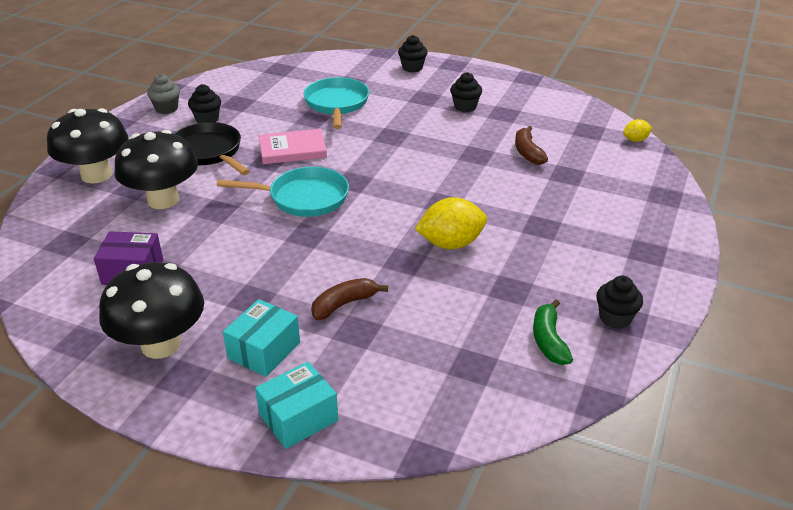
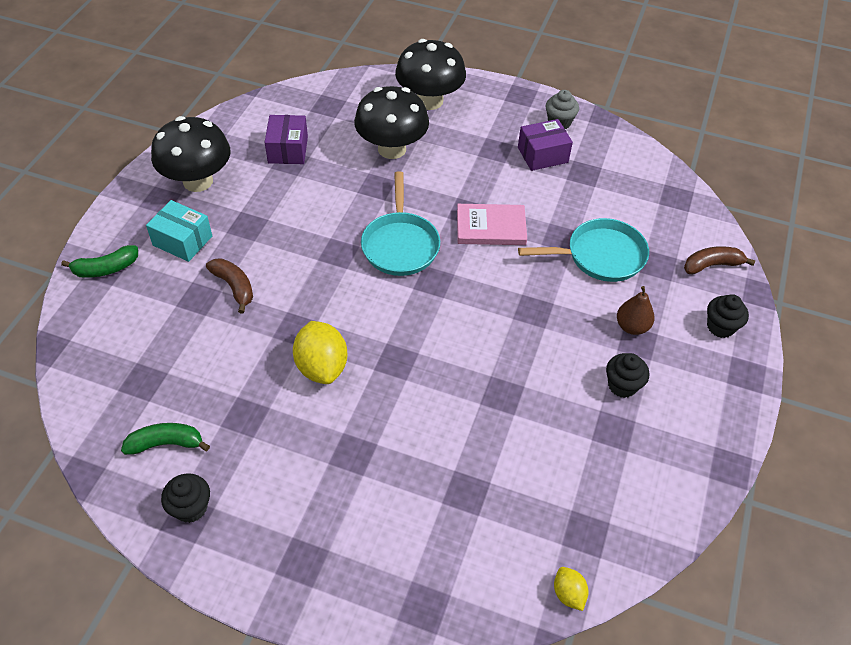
camera: 85 degrees right, 15 degrees up
(207, 119) = (542, 155): black cupcake -> purple box
(209, 152) = (477, 166): black pan -> none
(292, 150) = (491, 227): pink book -> pink book turned 75 degrees counterclockwise
(298, 418) = (106, 268): turquoise box -> green banana
(410, 98) = (632, 326): none -> brown pear
(527, 152) = (514, 451): brown banana -> brown banana (712, 265)

